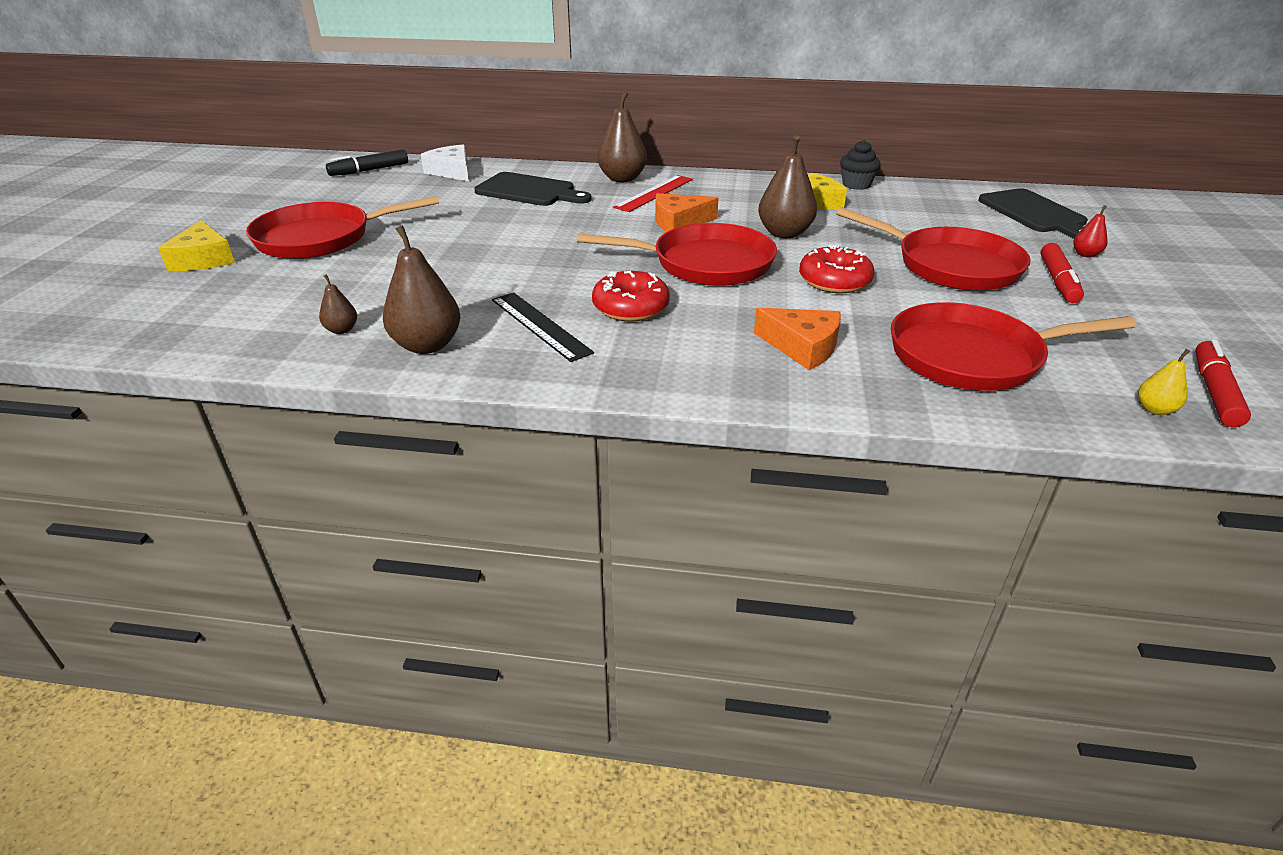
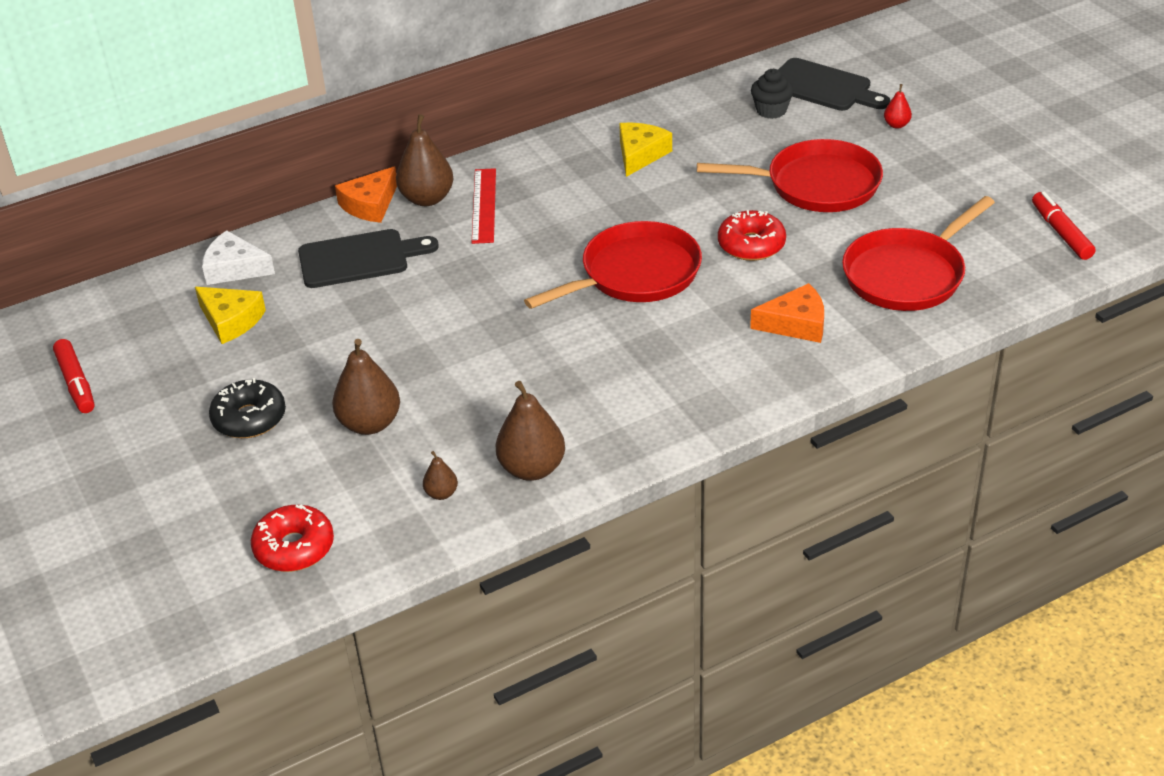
camera: 35 degrees left, 5 degrees up
(203, 259) = (177, 499): yellow cheese -> yellow cheese (231, 321)
(320, 238) = (249, 418): red pan -> black donut
(369, 170) = (137, 309): black marker -> none
(540, 325) = (590, 405): black ruler -> none
(630, 307) = (635, 351): red donut -> red donut (294, 547)
(679, 223) = (555, 235): orange cheese -> orange cheese (370, 205)
(784, 233) = (657, 206): brown pear -> brown pear (369, 424)
(856, 185) = (649, 110): black cupcake -> black cupcake (771, 110)
(1058, 281) = (901, 167): red marker -> red marker (76, 383)
(1155, 409) = (1040, 266): yellow pear -> none

